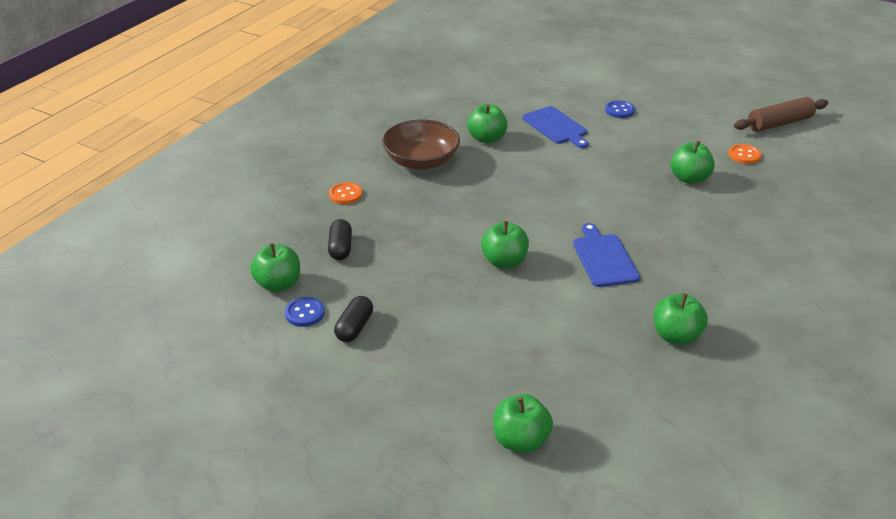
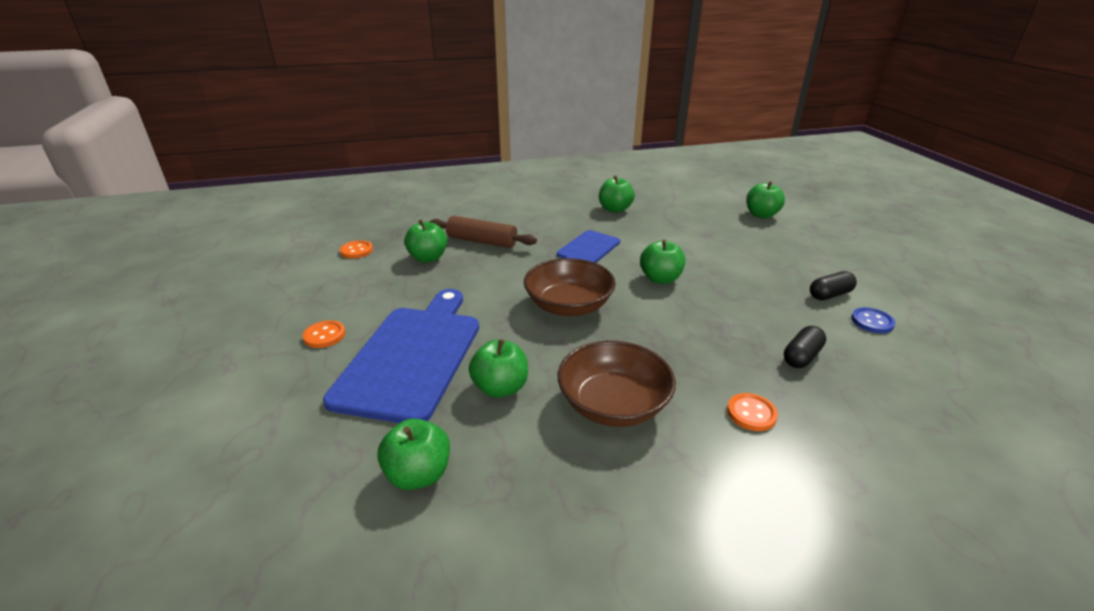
camera: 135 degrees left, 5 degrees down
(278, 284) = (891, 355): green apple -> green apple (418, 474)
(530, 200) = (568, 306): none -> brown bowl
(556, 127) = (412, 356): blue cutting board -> blue cutting board, size x1.85
(619, 110) = (324, 335): blue button -> orange button
(779, 123) = (272, 254): brown rolling pin -> brown rolling pin (482, 241)

